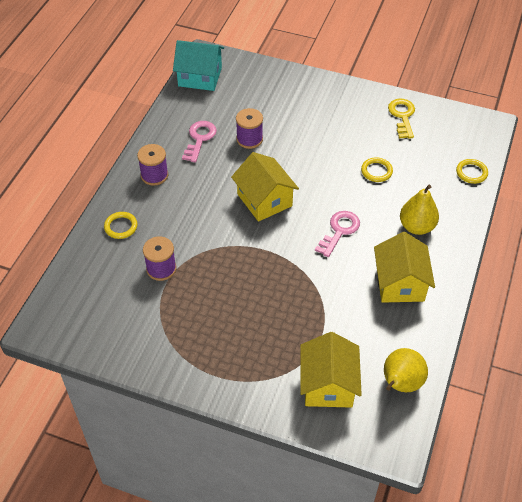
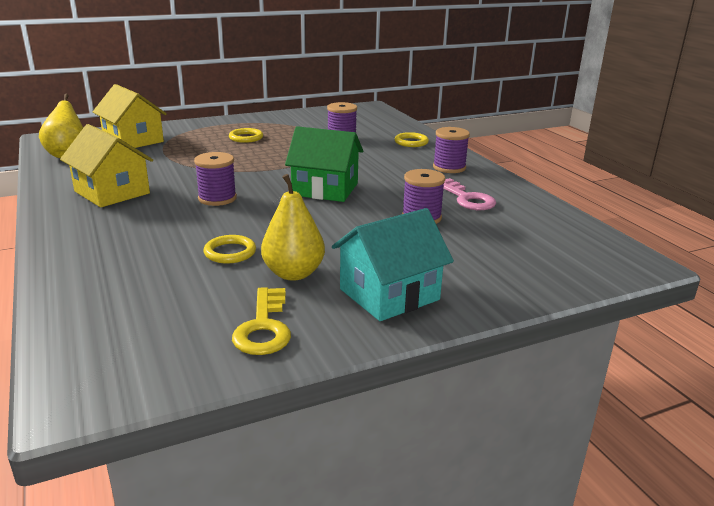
camera: 135 degrees right, 25 degrees down
(200, 77) = (588, 240): turquoise house -> turquoise house (389, 294)
(264, 200) = (325, 189): yellow house -> green house
(339, 231) = (217, 198): pink key -> purple spool
(402, 116) = (264, 327): yellow key -> yellow key turned 45 degrees clockwise
(416, 227) = (125, 230): yellow pear -> yellow pear (293, 273)
(471, 173) = (76, 307): yellow ring -> yellow ring (246, 138)

